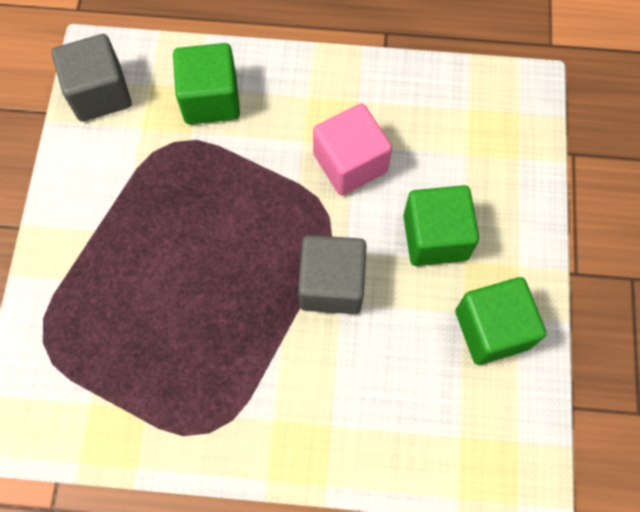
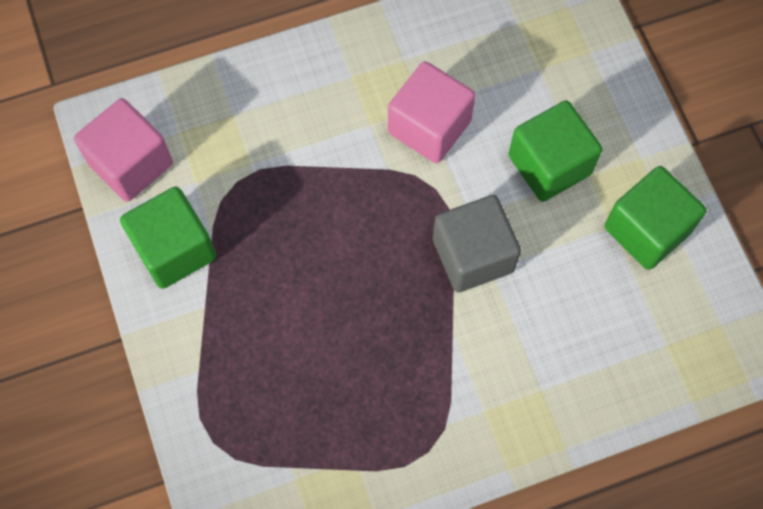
camera: 25 degrees left, 0 degrees up
(100, 93) = (131, 164): grey cube -> pink cube
(210, 99) = (252, 121): green cube -> green cube (174, 249)

